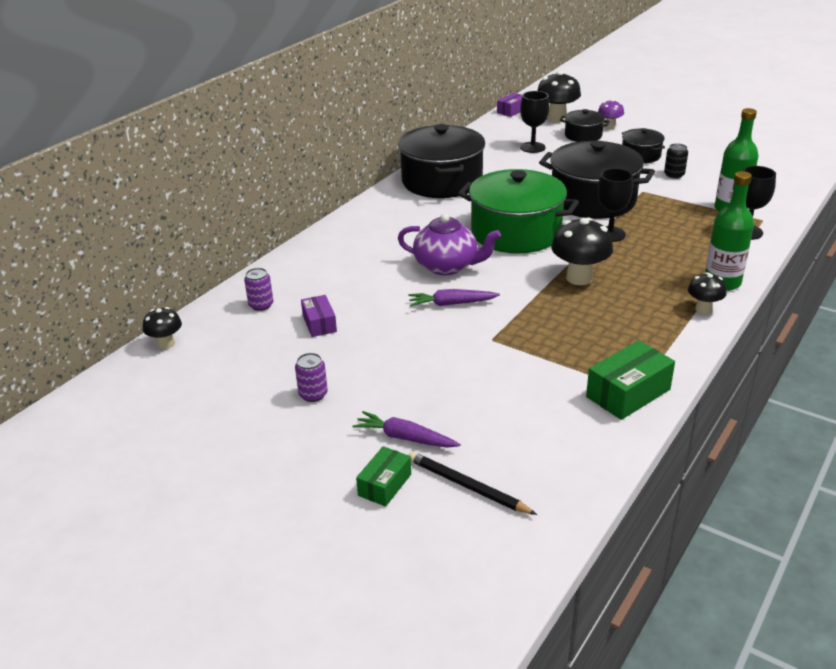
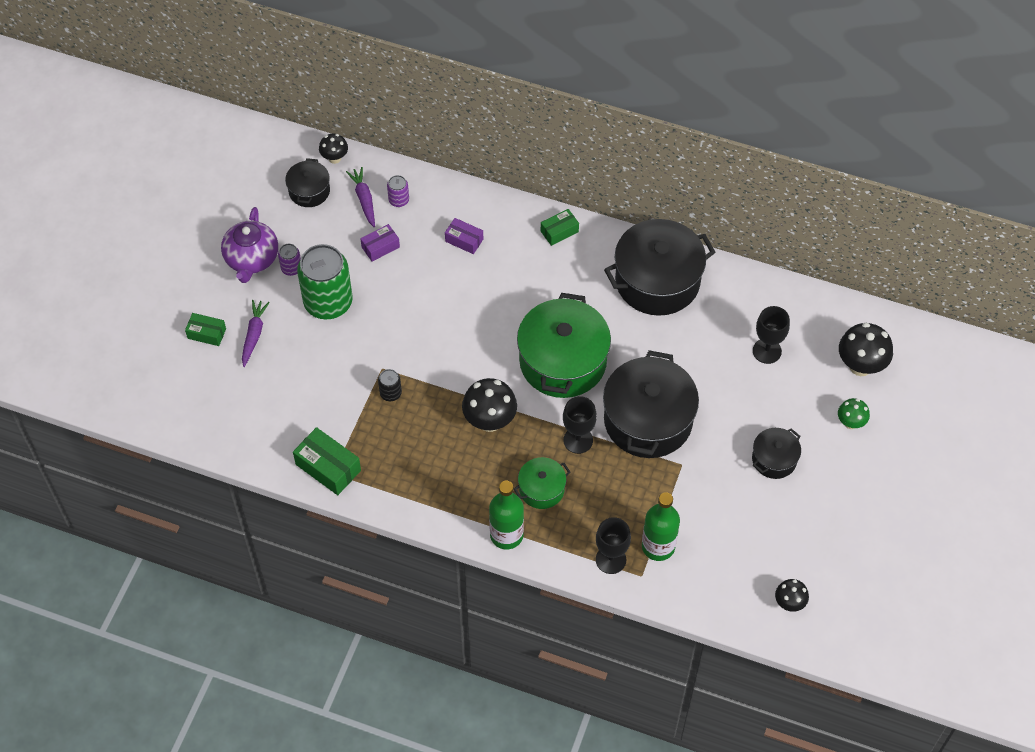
camera: 75 degrees right, 25 degrees up
(361, 219) = (559, 231): none -> green box
(380, 369) = (328, 302): none -> green can
(447, 266) = (488, 317): purple teapot -> purple teapot (252, 259)
(451, 304) = (428, 331): purple carrot -> purple carrot (364, 199)
(467, 486) = (212, 380): black pencil -> none
(511, 111) = (870, 316): purple box -> purple box (464, 240)
(583, 135) = (816, 398): black pot -> black pot (309, 191)
(609, 127) = (850, 423): purple mushroom -> green mushroom
(666, 258) = (541, 489): none -> green pot
(674, 175) = (730, 493): black can -> black can (390, 393)
(703, 309) = (457, 519): black mushroom -> black mushroom (789, 603)

